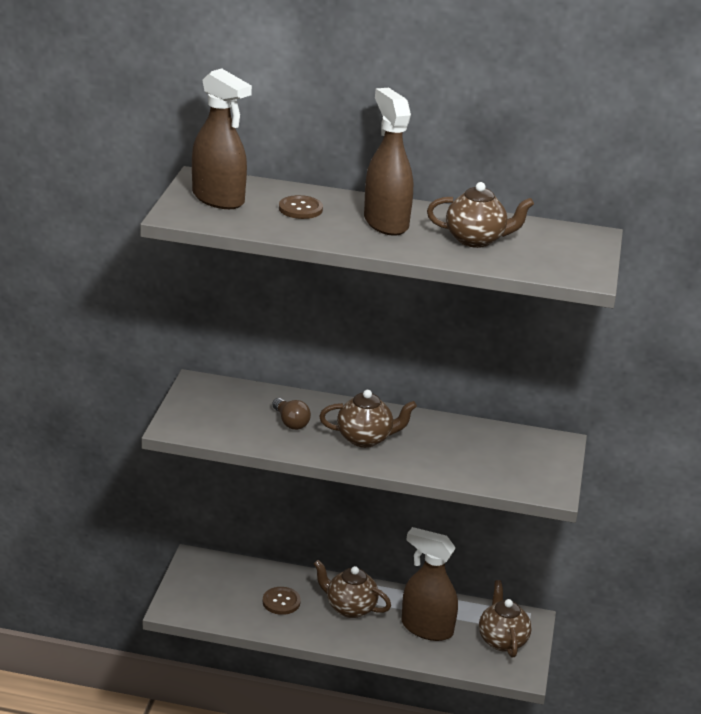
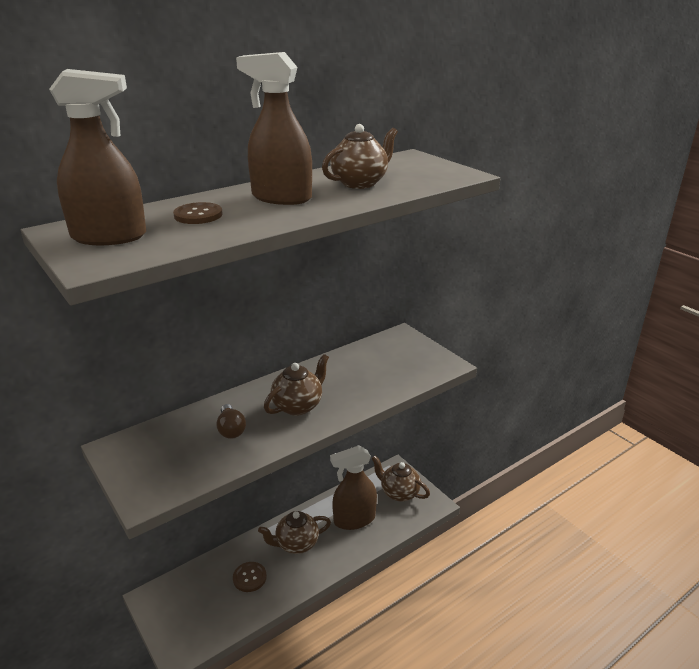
camera: 45 degrees left, 0 degrees up
(290, 422) = (231, 429): brown light bulb -> brown light bulb turned 60 degrees clockwise

